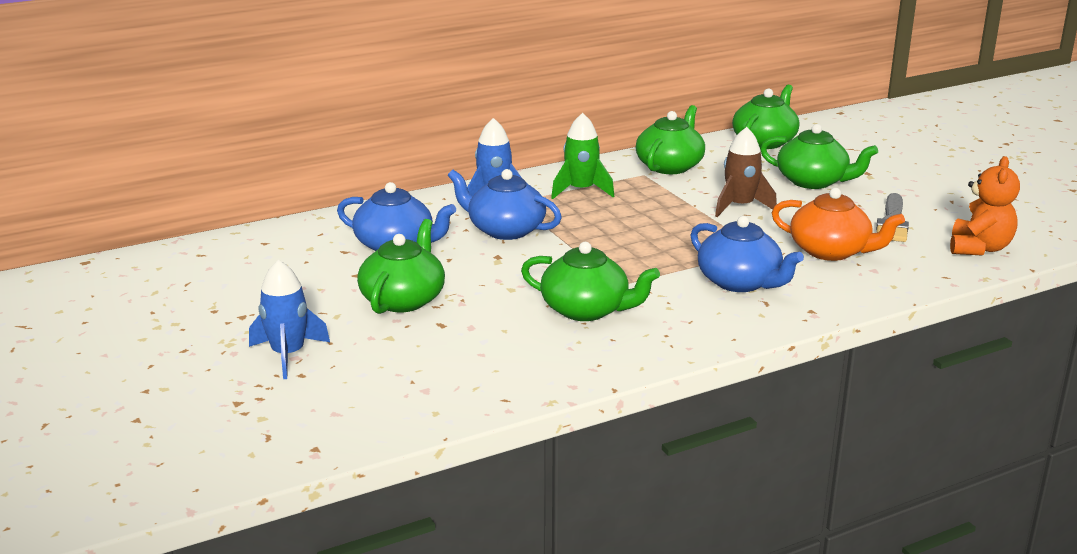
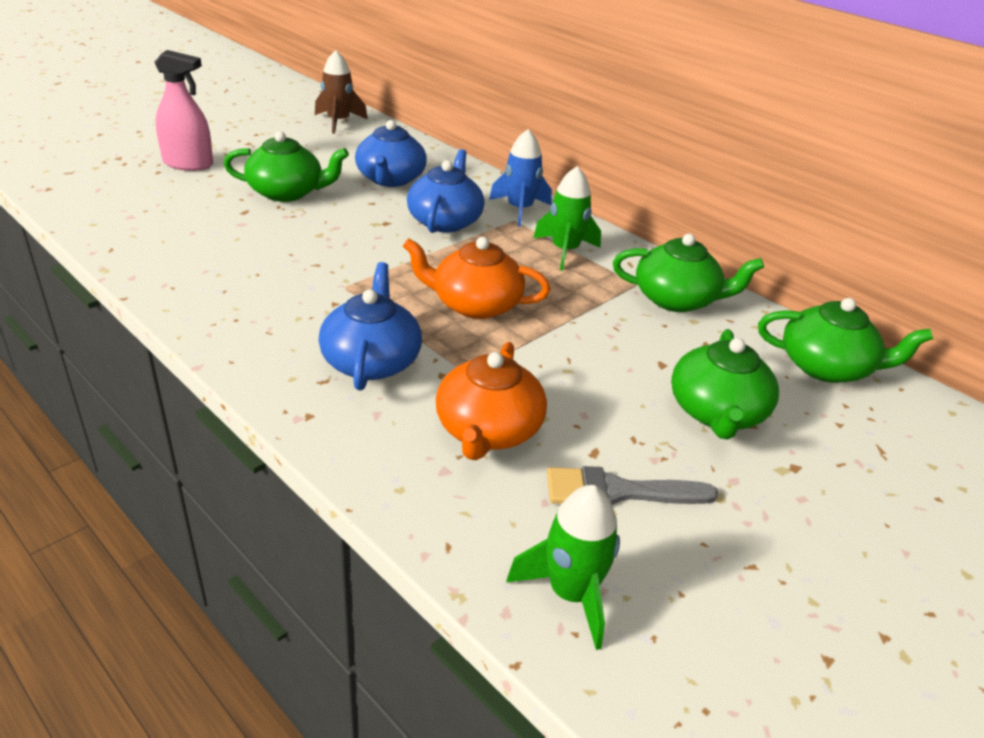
camera: 70 degrees right, 10 degrees up
(288, 355) = (188, 164): blue rocket -> pink spray bottle
(586, 310) = (283, 273): green teapot -> none
(662, 235) = (475, 304): none -> orange teapot
(740, 206) = (588, 354): brown rocket -> brown rocket (338, 122)
(740, 282) = (371, 361): blue teapot -> blue teapot turned 150 degrees clockwise
(979, 248) = (570, 593): orange teddy bear -> green rocket

